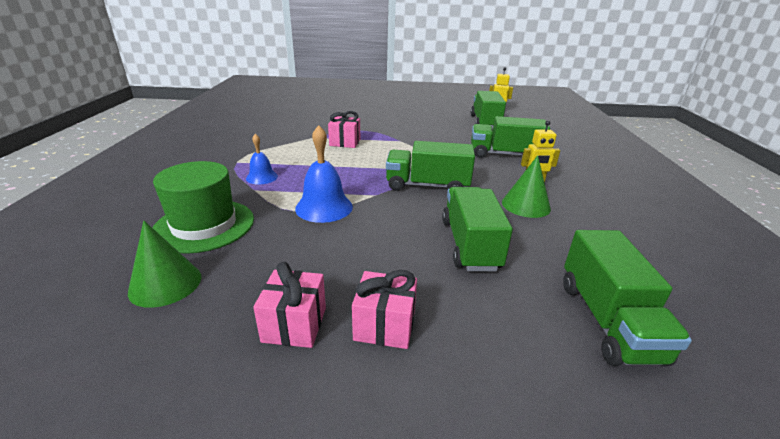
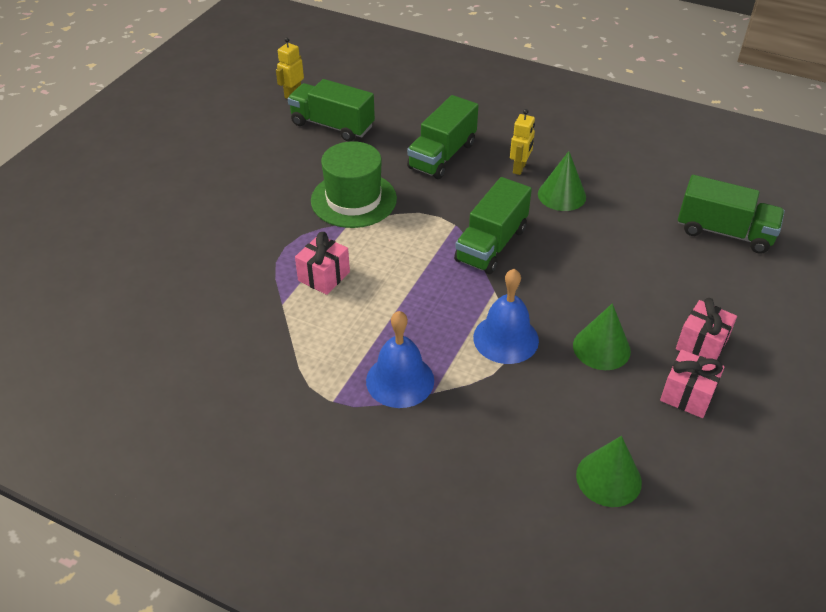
camera: 65 degrees left, 15 degrees up
(204, 225) = (506, 445): green hat -> green hat (353, 199)
(262, 177) = (400, 380): blue bell -> blue bell, size x1.63
(339, 255) = (601, 348): none -> green cone
(470, 244) = (613, 259): green truck -> none

